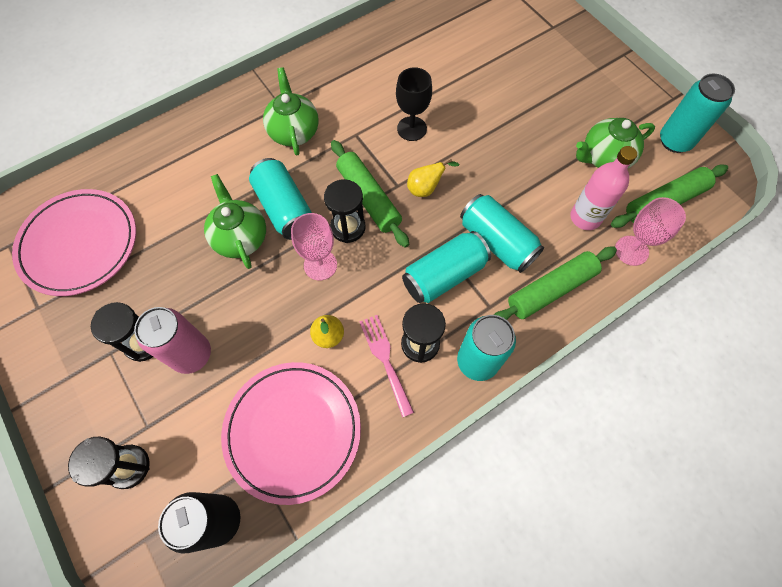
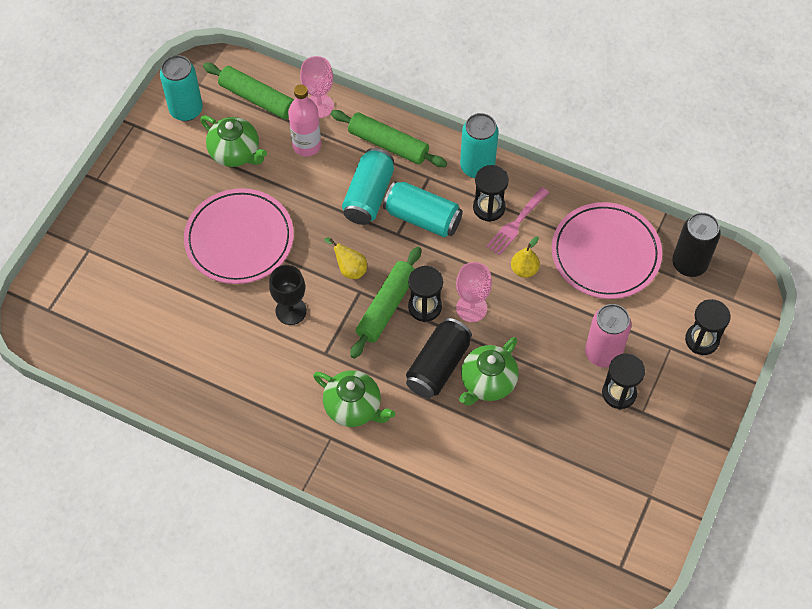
camera: 120 degrees left, 5 degrees down
(79, 244) = (579, 508): pink plate -> pink plate (239, 239)
(284, 208) = (438, 366): turquoise can -> black can
(294, 131) = (354, 407): green teapot -> green teapot turned 105 degrees counterclockwise

